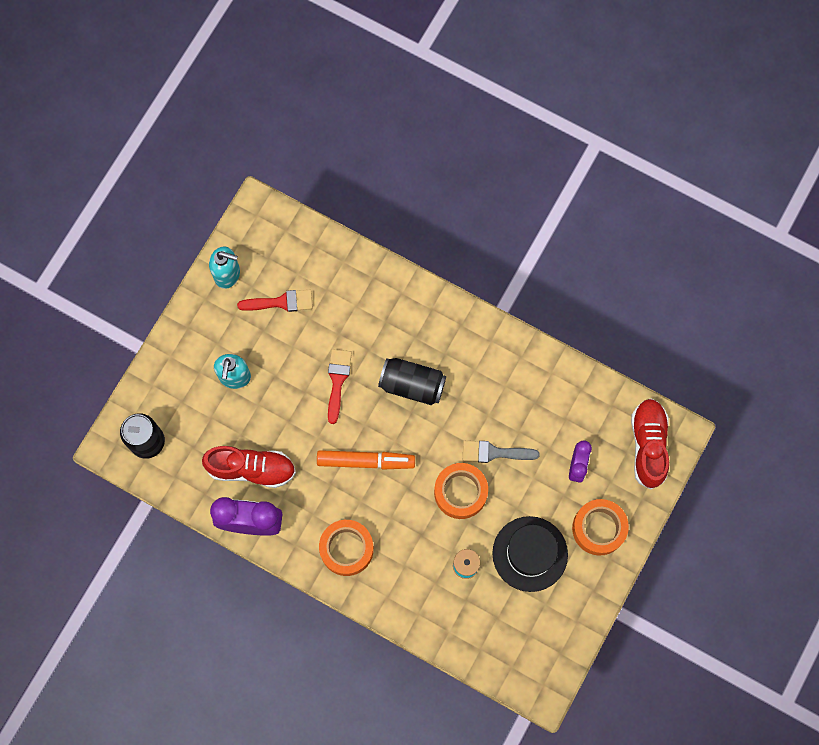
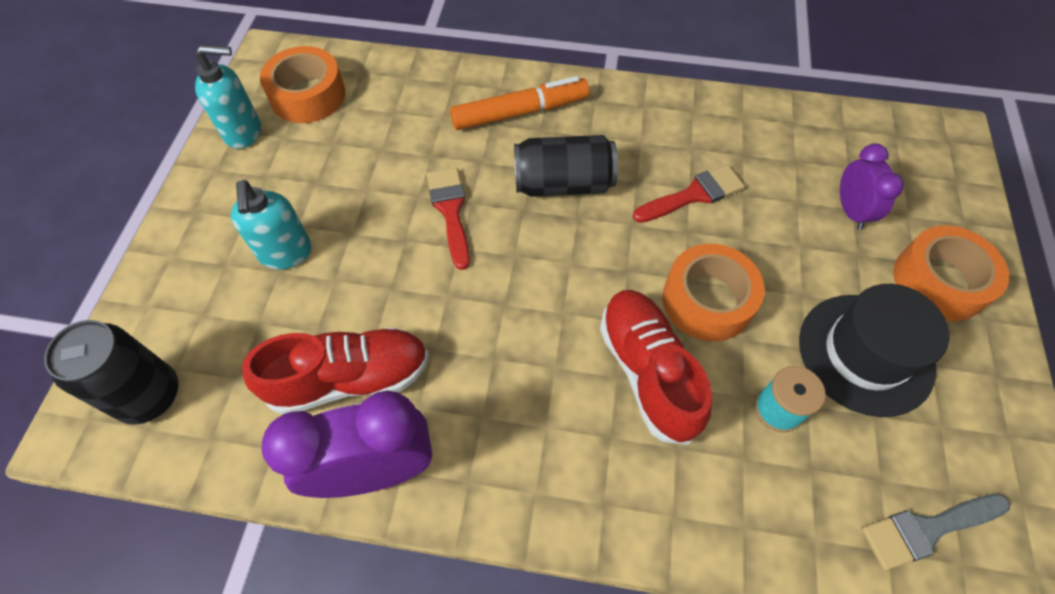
camera: 20 degrees left, 15 degrees down
(281, 302) = (332, 142): red brush -> red brush (693, 195)
(346, 549) = (565, 455): orange tape -> orange tape (308, 95)
(365, 461) = (537, 305): orange marker -> orange marker (519, 112)
(494, 452) = (726, 231): grey brush -> grey brush (927, 529)
(648, 445) = (924, 157): red shoe -> red shoe (647, 372)

